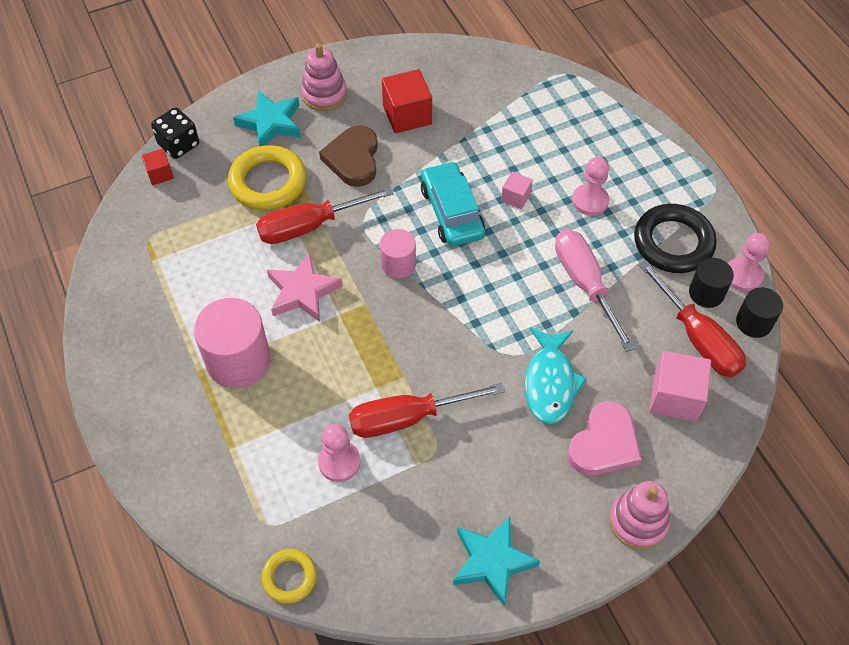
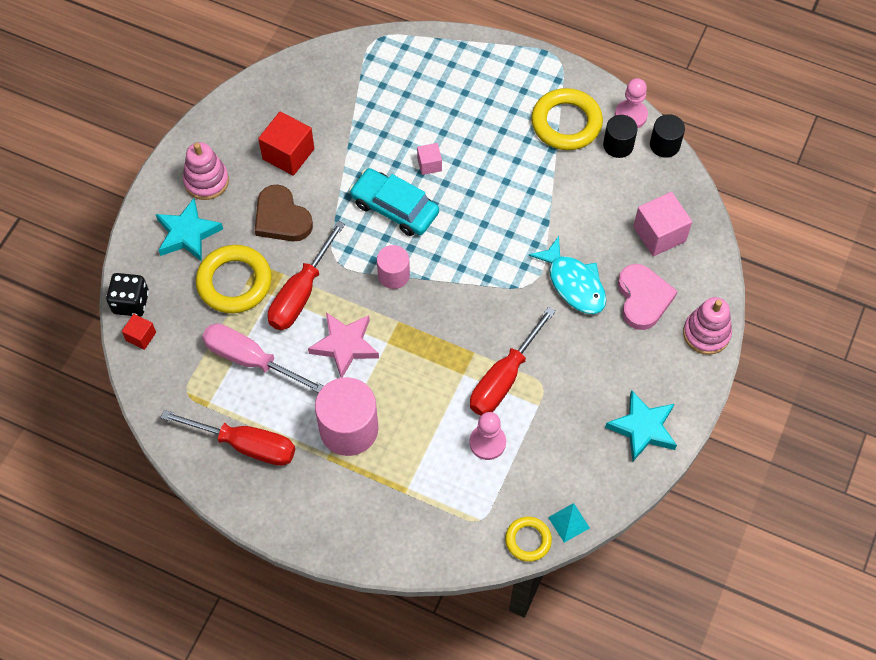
camera: 40 degrees left, 5 degrees up
(340, 592) = (569, 522): none -> turquoise pyramid
(585, 284) = (535, 196): pink screwdriver -> pink screwdriver (251, 360)
(590, 201) = (483, 130): pink pawn -> none
(673, 243) = (566, 123): black ring -> yellow ring
(697, 337) = (638, 182): red screwdriver -> red screwdriver (245, 445)

